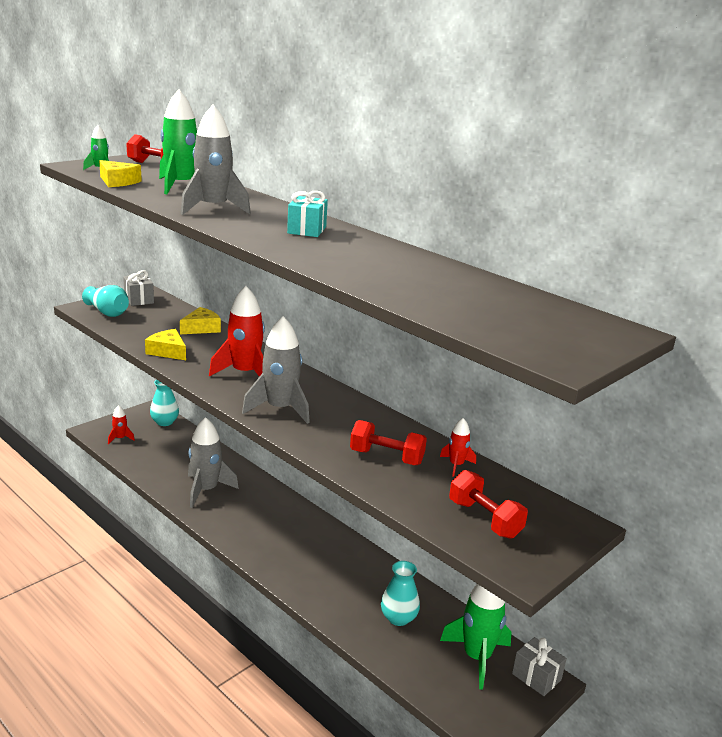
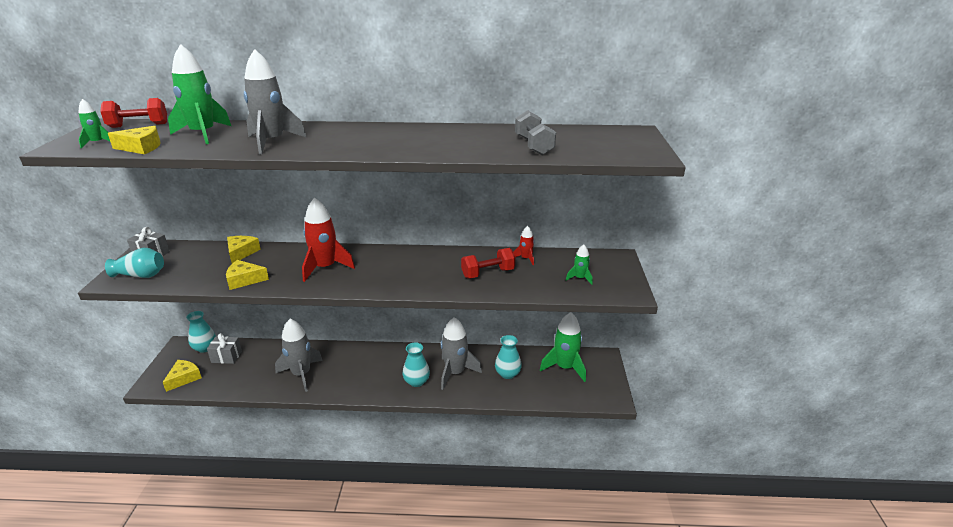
camera: 40 degrees left, 5 degrees up
(120, 438) = (184, 378): red rocket -> yellow cheese
(280, 409) = (386, 278): grey rocket -> grey rocket (455, 373)
(294, 562) = (416, 381): none -> turquoise vase
(307, 230) = (369, 135): turquoise gift -> none
(442, 297) = (533, 146): none -> grey dumbbell
(484, 519) = (580, 278): red dumbbell -> green rocket
(536, 677) = (598, 358): grey gift -> grey gift (226, 357)

